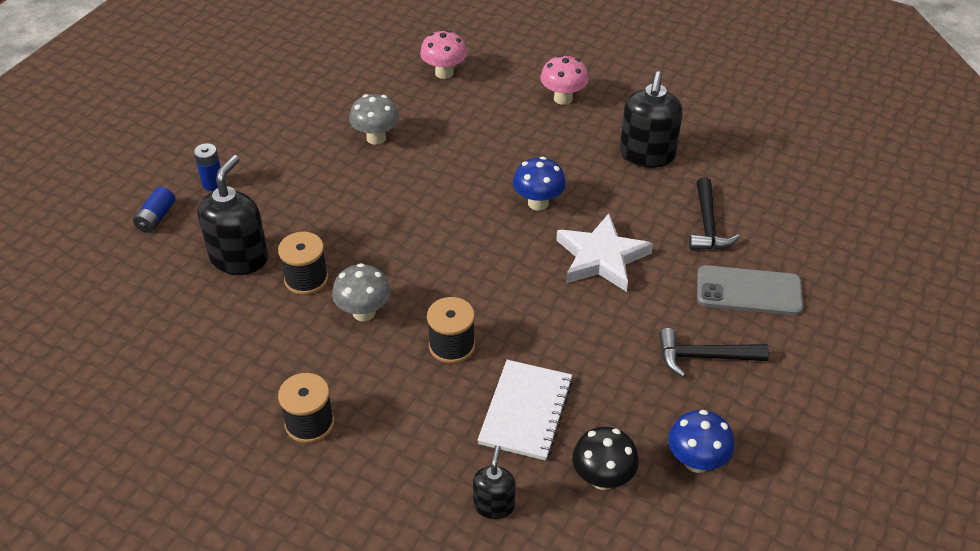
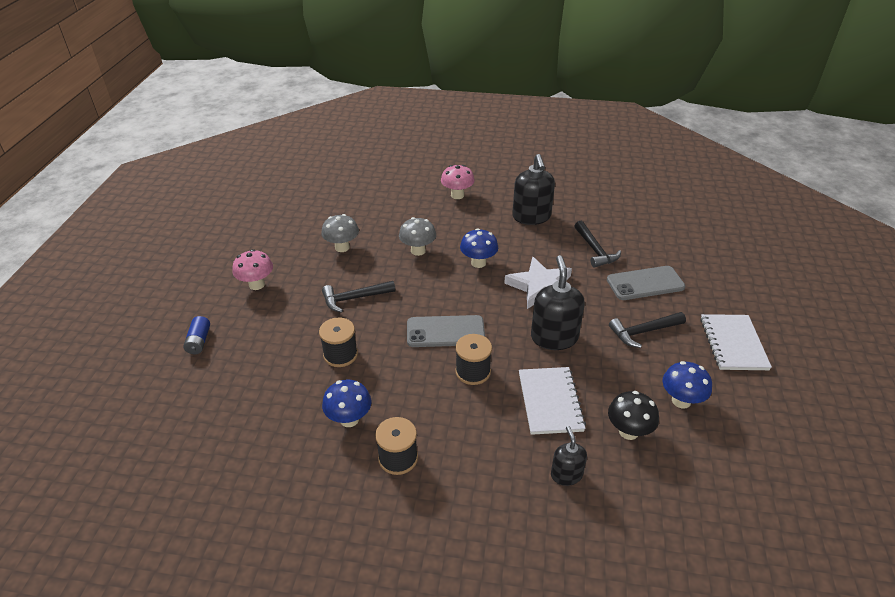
camera: 20 degrees left, 5 degrees down
(213, 183) = (233, 306): blue battery -> none
(239, 258) = (281, 353): black soap dispenser -> black soap dispenser (554, 337)
(278, 361) = (349, 419): none -> blue mushroom
(358, 211) = (354, 298): none -> black hammer
(364, 312) = (396, 366): grey mushroom -> grey mushroom (418, 251)
(444, 73) = (368, 196): pink mushroom -> pink mushroom (257, 284)
(446, 285) = (445, 332): none -> grey phone
(819, 408) = (733, 343): none -> white notebook

